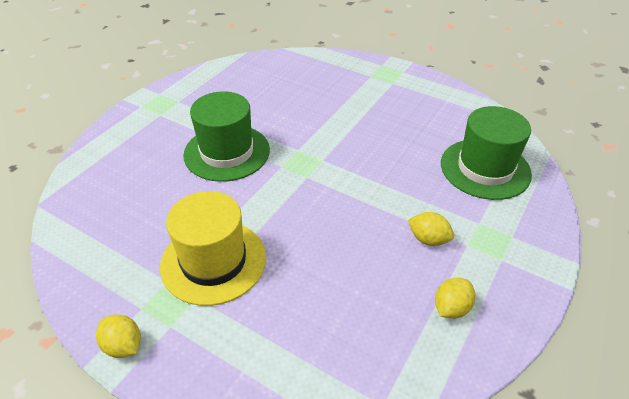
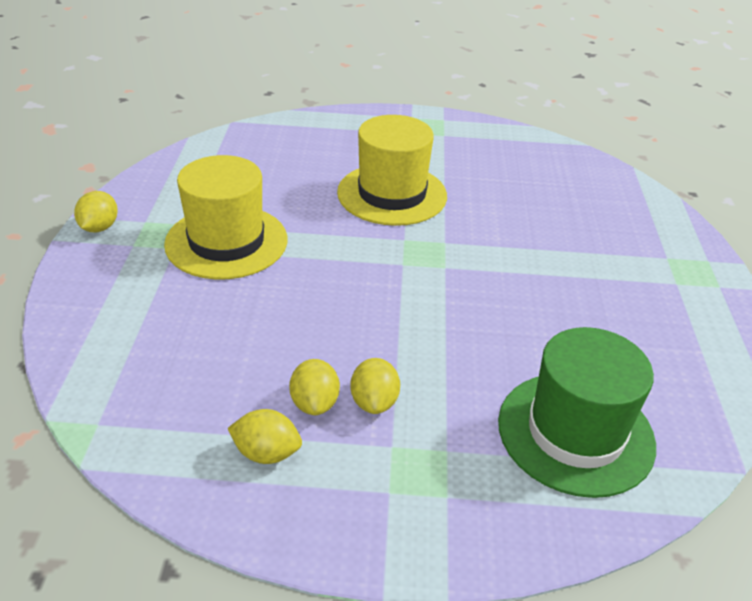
camera: 60 degrees right, 5 degrees down
(227, 152) = (392, 194): green hat -> yellow hat
(417, 268) = (315, 403): none -> yellow lemon

